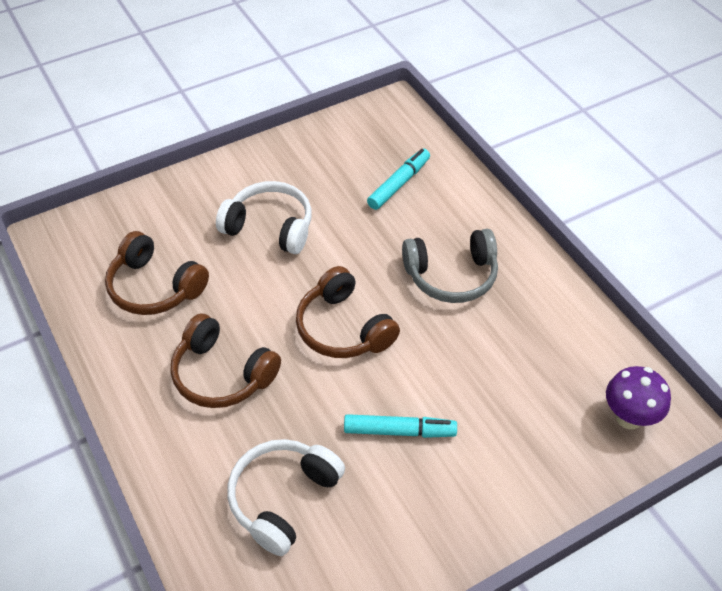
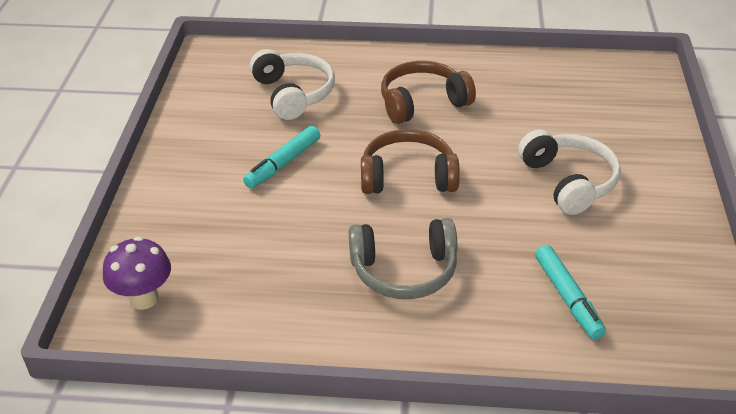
camera: 125 degrees right, 10 degrees down
(155, 287) = (543, 99): brown headphones -> none
(270, 227) = (568, 181): white headphones -> white headphones turned 75 degrees counterclockwise
(451, 276) = (404, 271): grey headphones -> grey headphones turned 120 degrees counterclockwise

